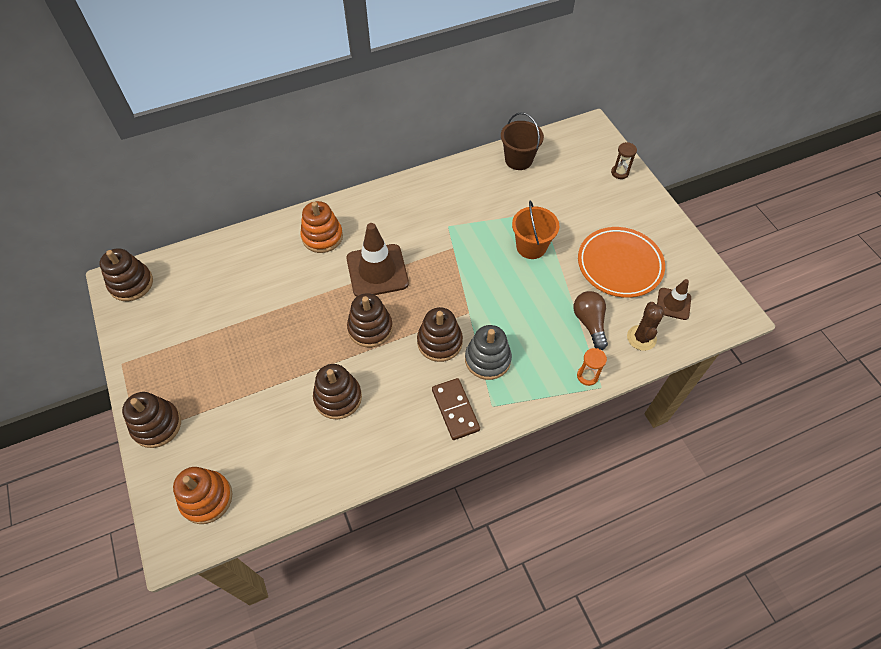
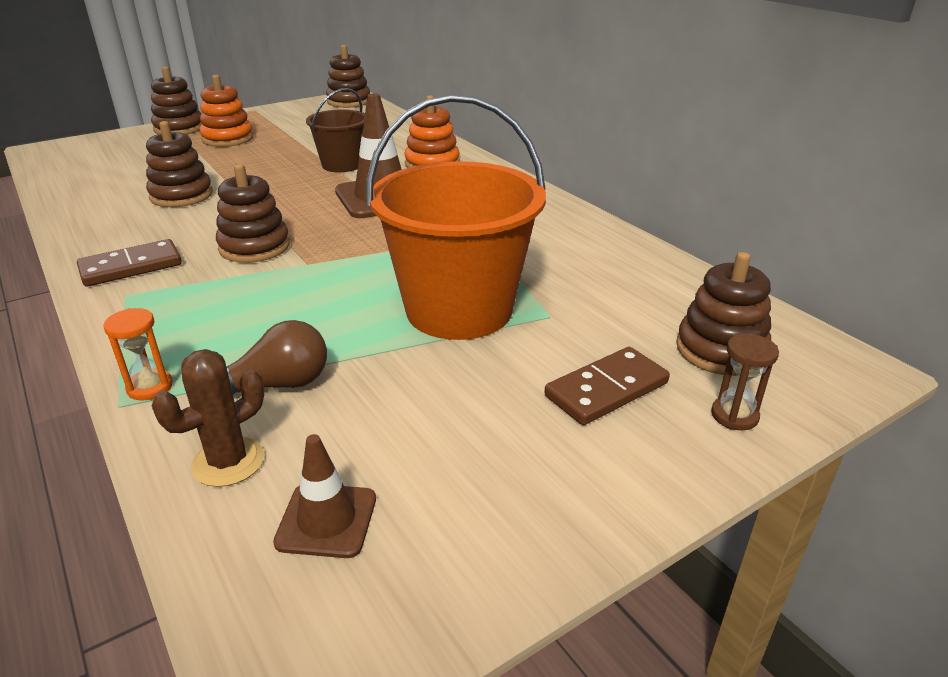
camera: 80 degrees right, 25 degrees down
(206, 498) = (84, 154): orange stacking toy -> orange stacking toy (228, 138)
(370, 328) = (284, 202): brown stacking toy -> brown stacking toy (720, 350)
(487, 359) = (214, 285): grey stacking toy -> none
(518, 160) = (673, 284): brown bucket -> brown bucket (342, 165)
(531, 247) = (459, 310): orange bucket -> orange bucket, size x1.82
(601, 206) = (606, 390): none -> brown domino
(619, 265) = (437, 422): orange plate -> none
(641, 338) = (228, 462): brown cactus -> brown cactus turned 45 degrees counterclockwise

